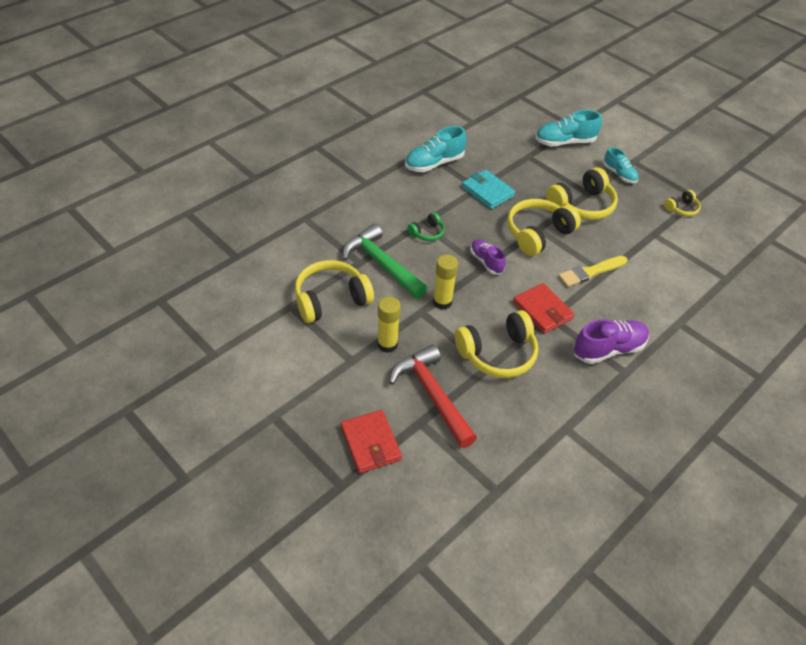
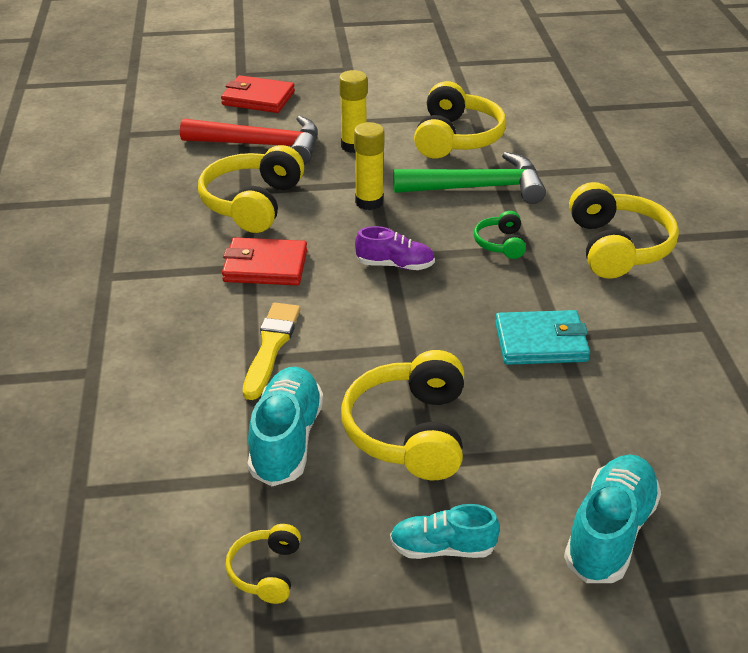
camera: 130 degrees right, 10 degrees down
(434, 163) = (661, 322): turquoise shoe -> turquoise shoe (286, 440)
(538, 234) = (397, 341): yellow headphones -> yellow headphones (617, 247)
(608, 349) = (148, 283): purple shoe -> none

